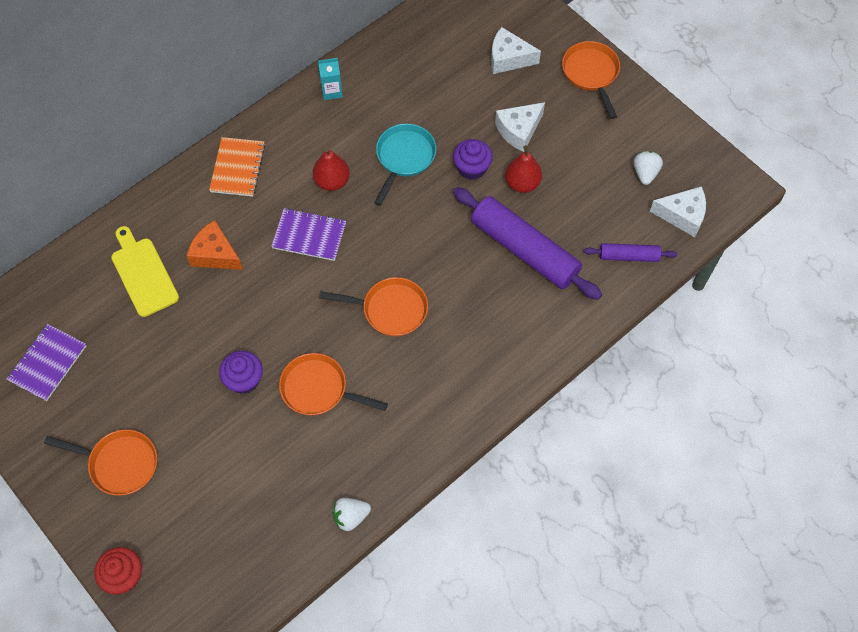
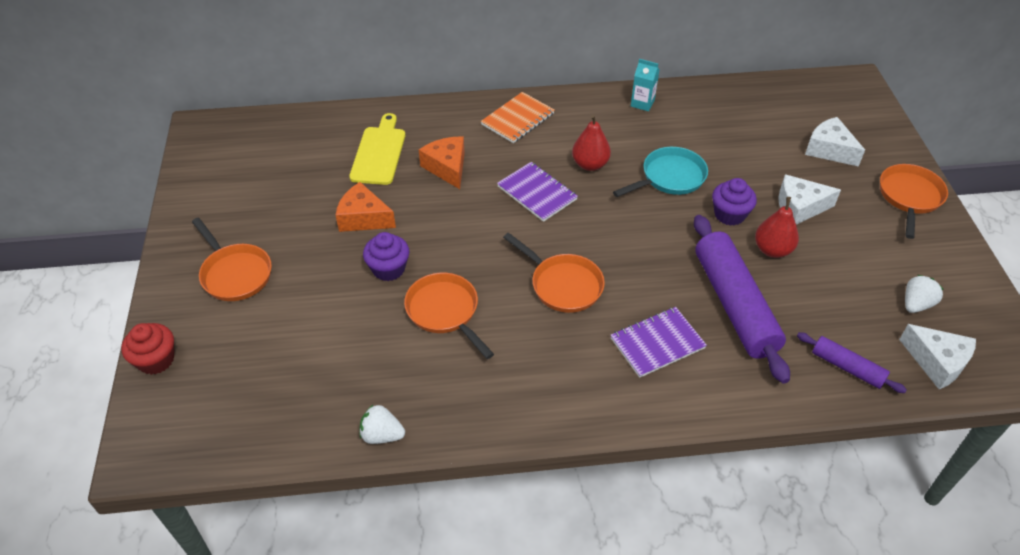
camera: 35 degrees right, 15 degrees down
(48, 363) = (253, 175): purple notebook -> purple notebook (657, 343)
(184, 346) = (363, 218): none -> orange cheese

